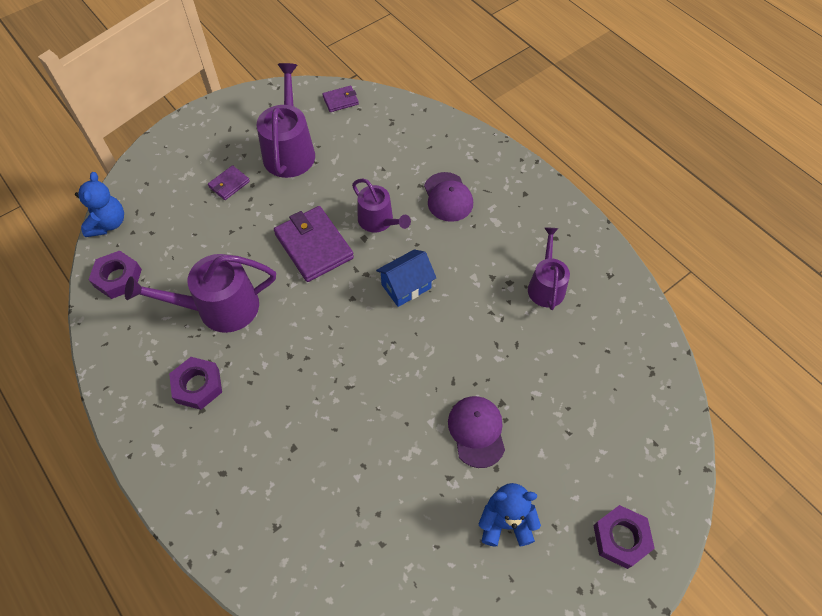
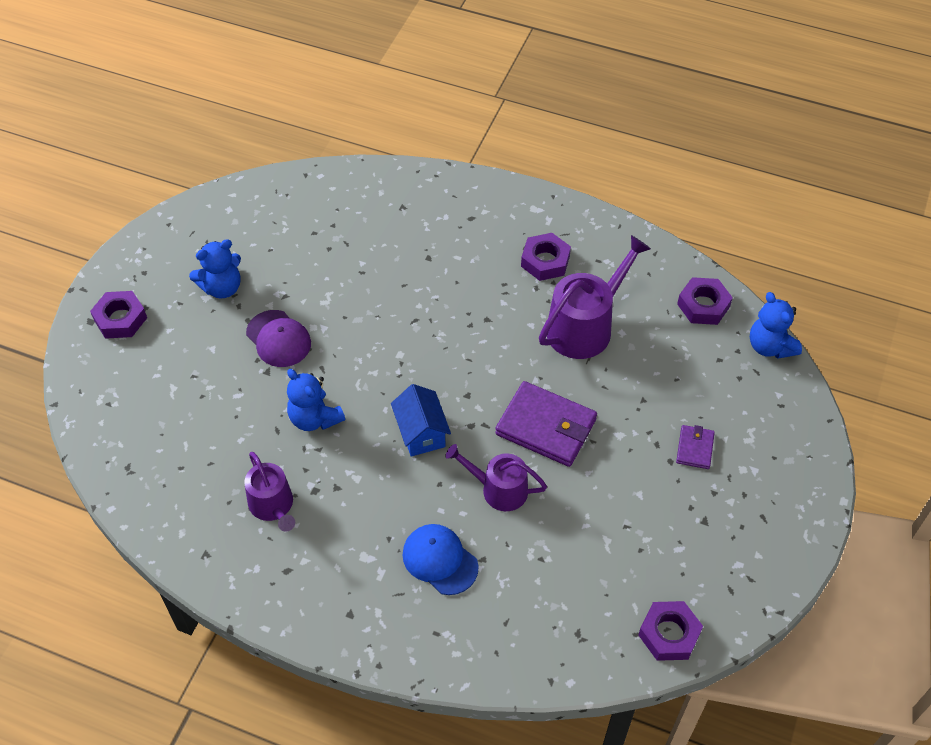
camera: 150 degrees right, 5 degrees down
(289, 151) = (667, 525): purple watering can -> none
(340, 100) = (669, 634): purple wallet -> purple nut
(406, 286) = (421, 433): blue house -> blue house turned 45 degrees counterclockwise
(448, 197) = (440, 560): purple cap -> blue cap
(481, 339) = (314, 418): none -> blue teddy bear

